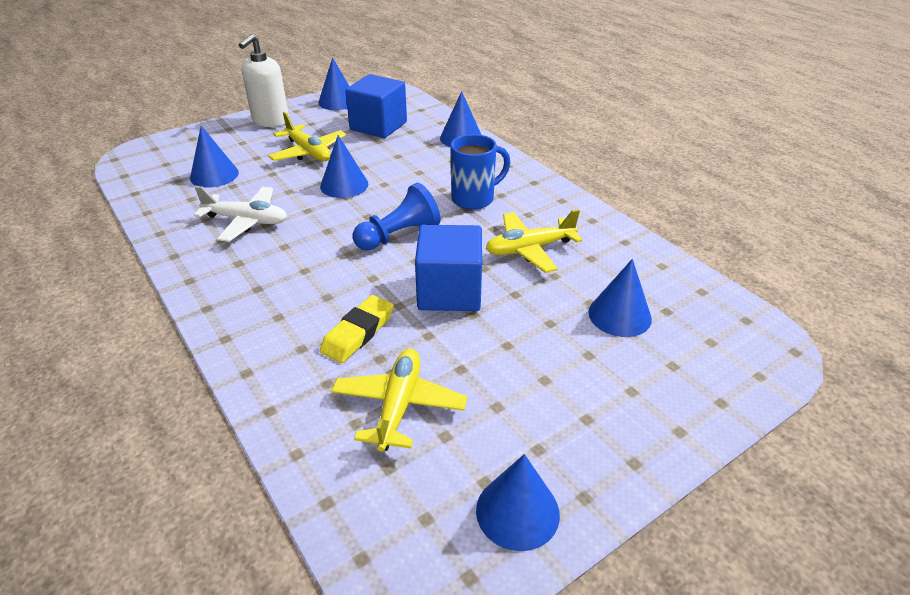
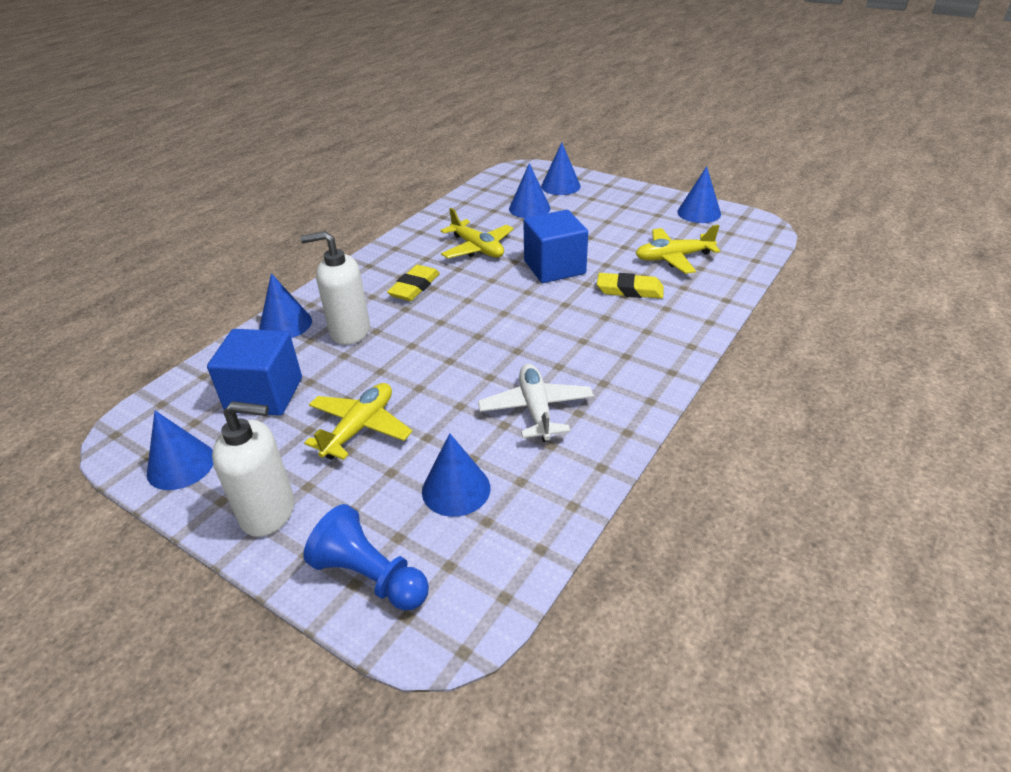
camera: 110 degrees left, 0 degrees up
(344, 185) = (427, 370): blue cone -> blue cone (560, 186)
(399, 235) = (498, 309): blue pawn -> blue pawn (370, 576)
(428, 161) = (349, 331): none -> white soap dispenser
(474, 199) = (414, 287): blue mug -> yellow eraser

